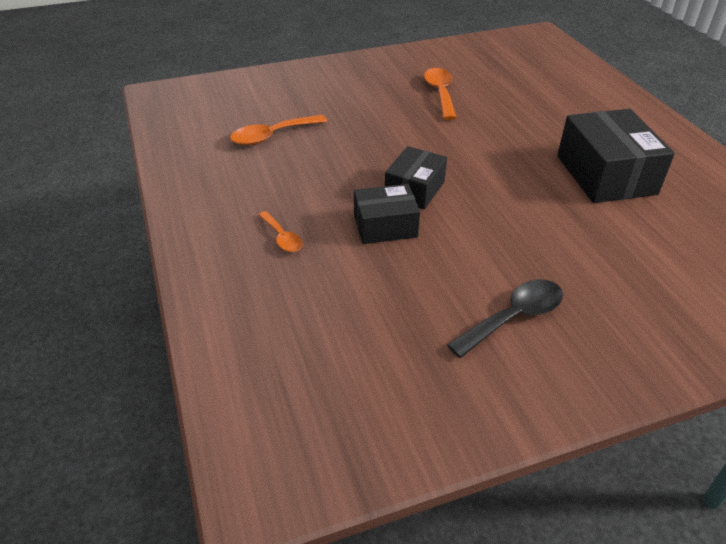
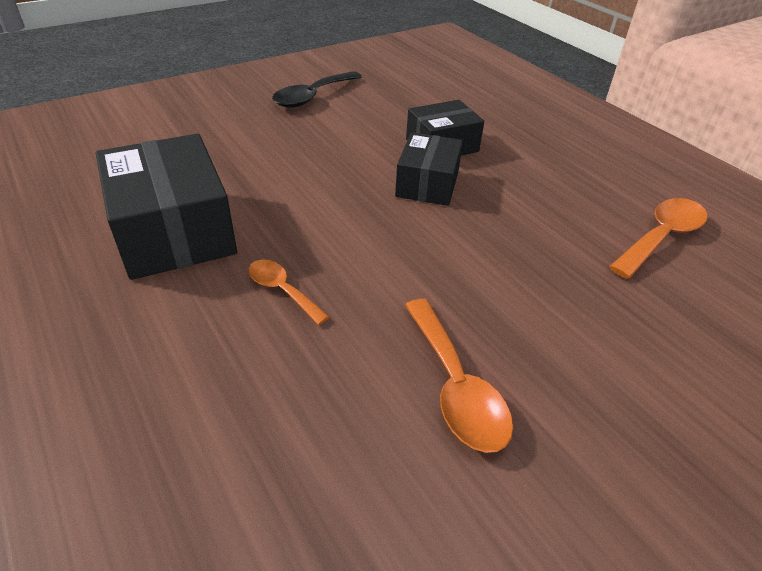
camera: 165 degrees right, 0 degrees up
(282, 238) = (531, 128): orange spoon -> orange spoon (282, 290)

